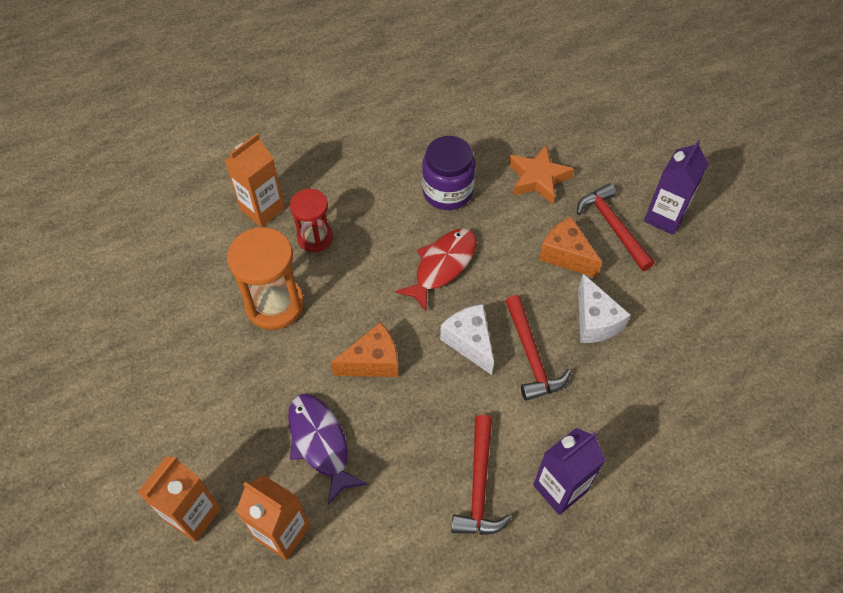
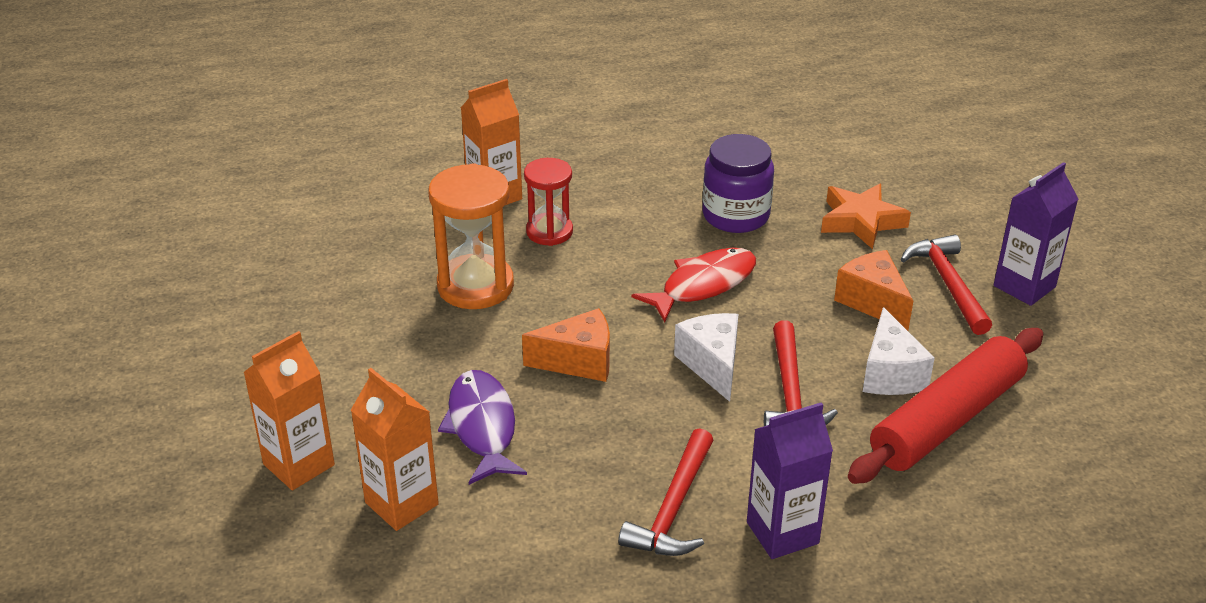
camera: 15 degrees right, 20 degrees down
(643, 355) = (946, 420): none -> red rolling pin

